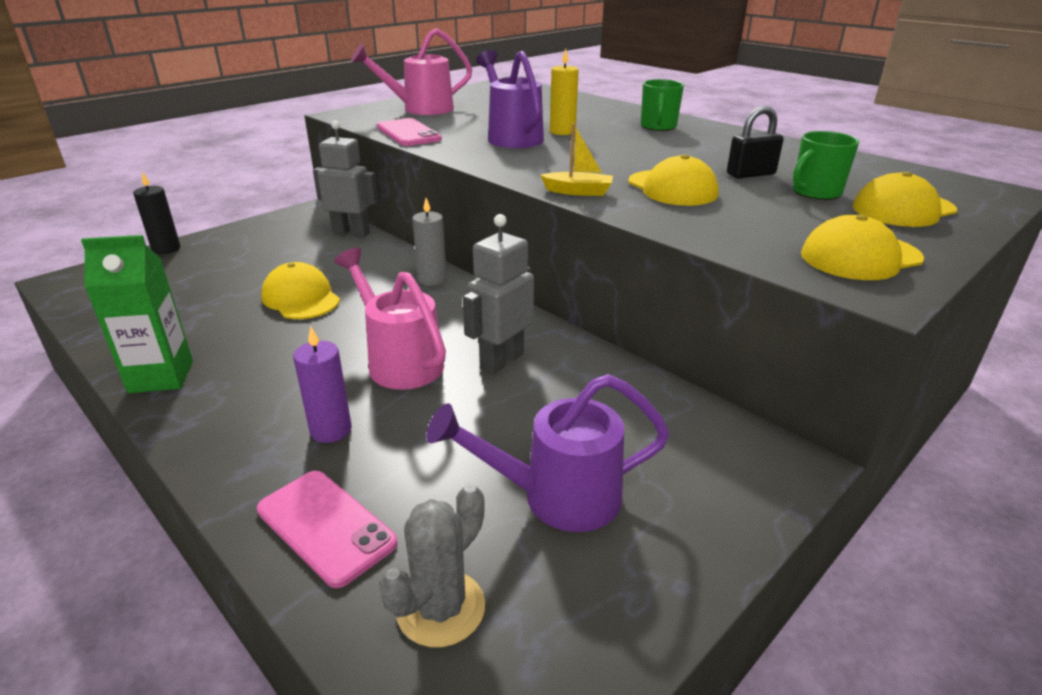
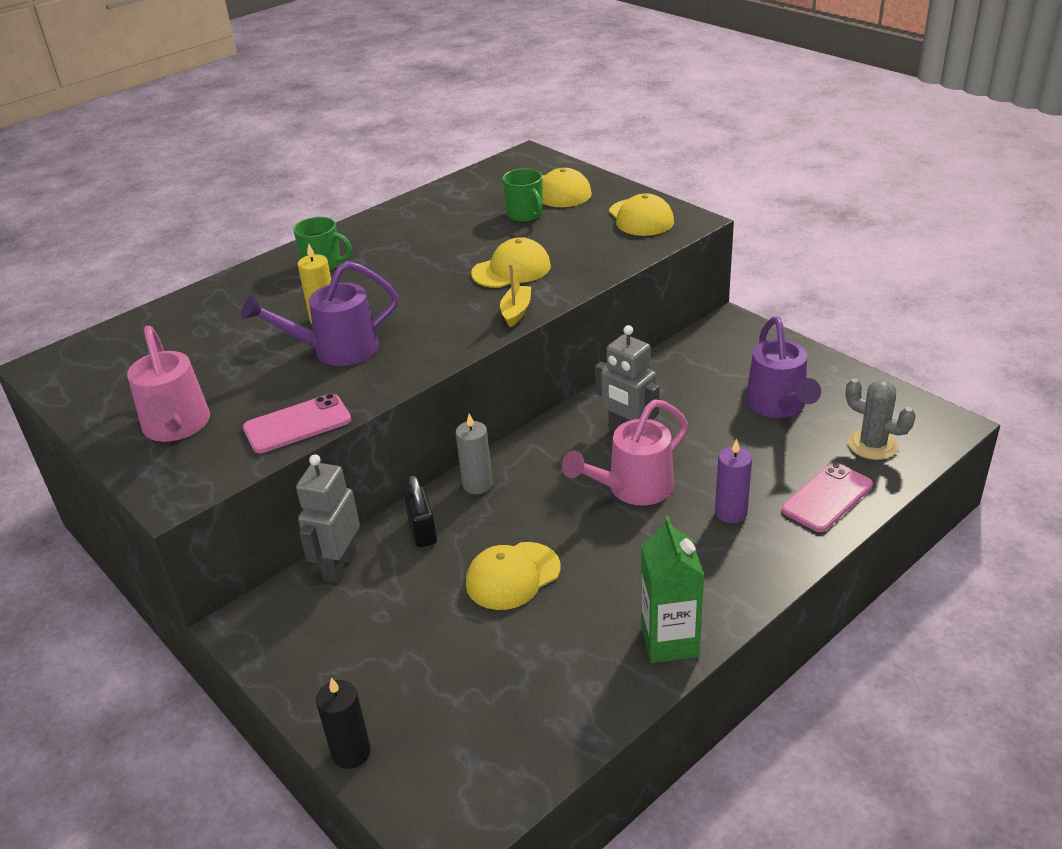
camera: 85 degrees left, 5 degrees up
(751, 174) = (480, 234): black padlock -> black padlock (422, 531)

